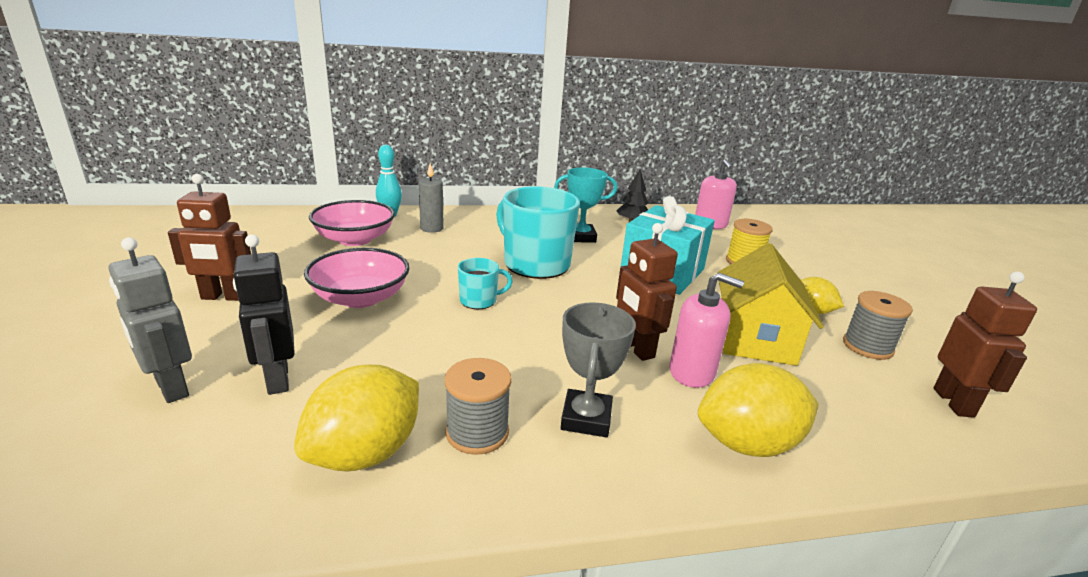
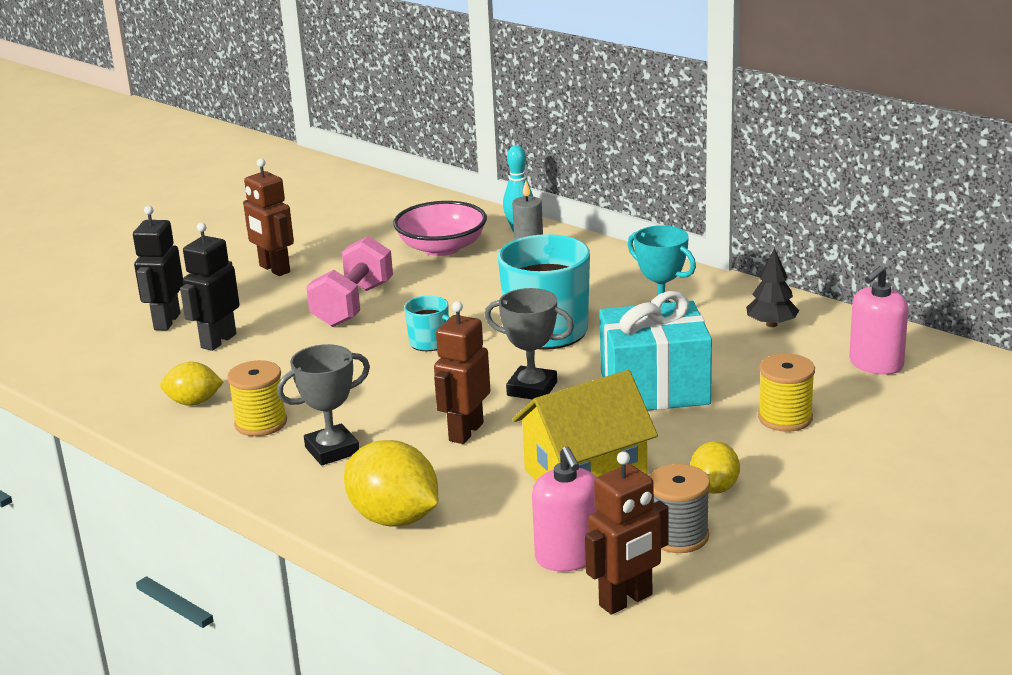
camera: 55 degrees right, 0 degrees up
(171, 388) = (166, 321): grey robot -> black robot
(360, 298) = (353, 305): pink bowl -> pink dumbbell
(365, 453) = (194, 402): yellow lemon -> yellow lemon, size x0.60
(477, 432) = (261, 423): grey spool -> yellow spool
(607, 301) = (532, 389): none -> grey trophy
(692, 372) = (466, 466): pink soap dispenser -> pink soap dispenser (568, 557)

